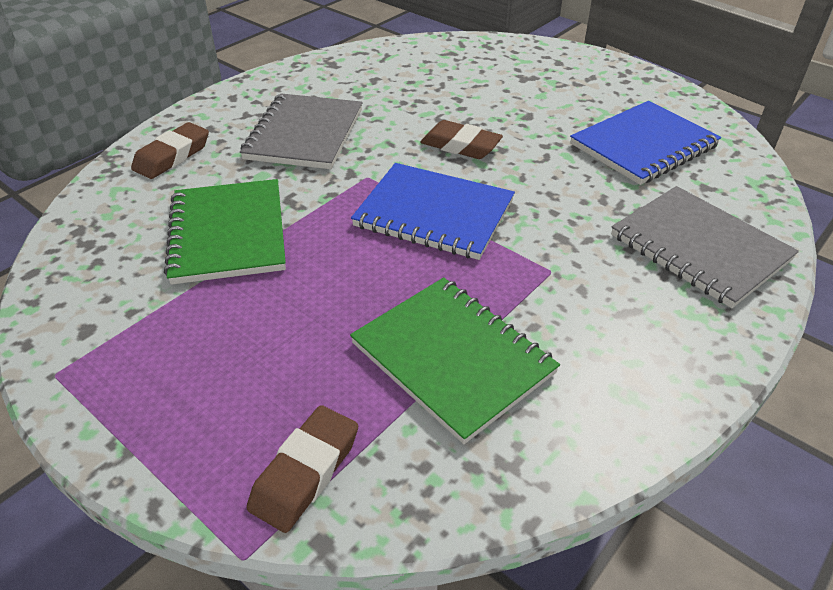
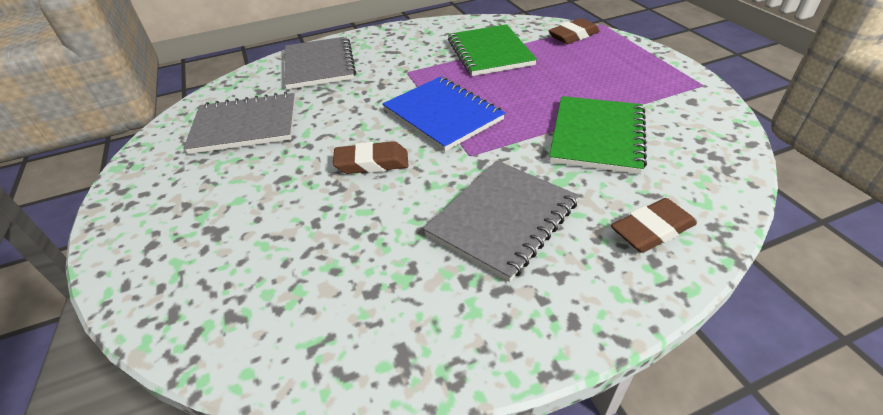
camera: 150 degrees left, 0 degrees up
(460, 146) = (372, 163): brown eraser -> brown eraser turned 60 degrees counterclockwise
(643, 145) = (245, 126): blue notebook -> grey notebook

